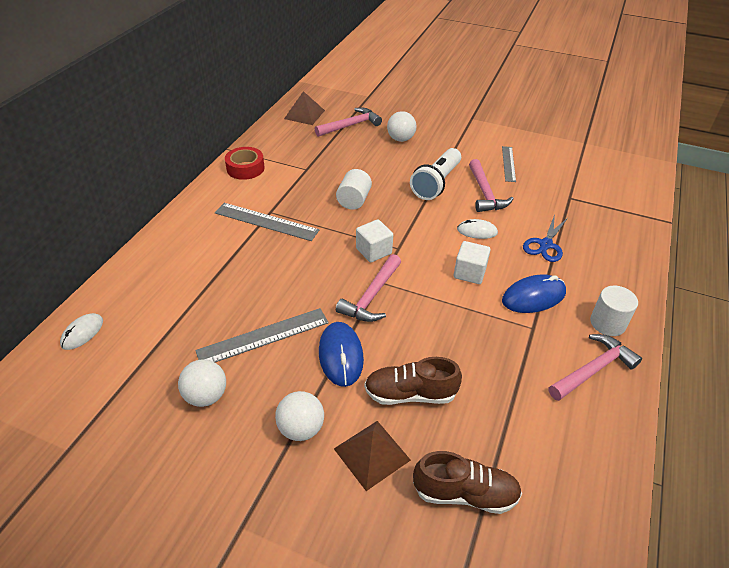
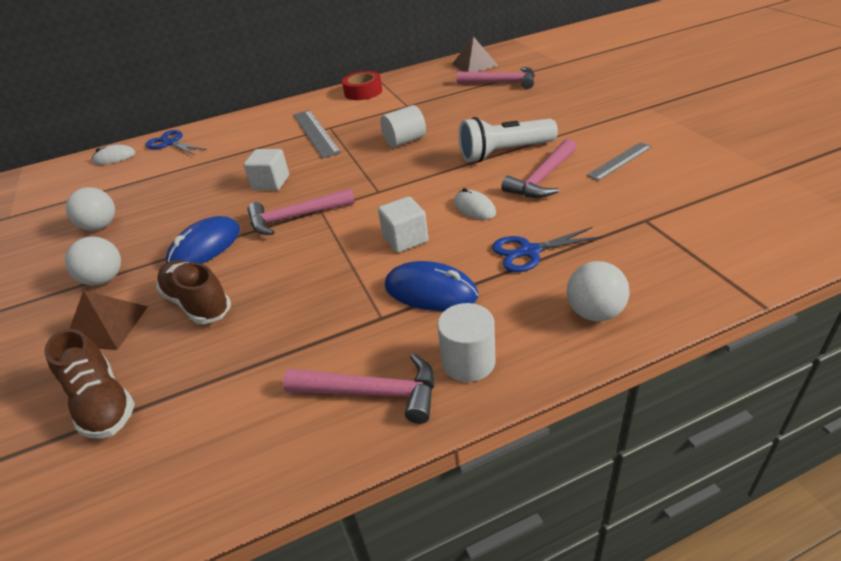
camera: 50 degrees right, 5 degrees down
(126, 290) = (171, 143): none -> blue scissors
(263, 336) = (186, 208): grey ruler -> none
(373, 251) = (355, 185): white cube -> white cube (271, 183)
(400, 139) = (532, 105): white ball -> white ball (594, 312)

